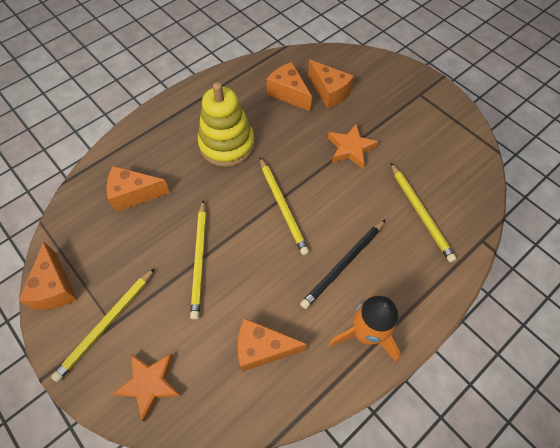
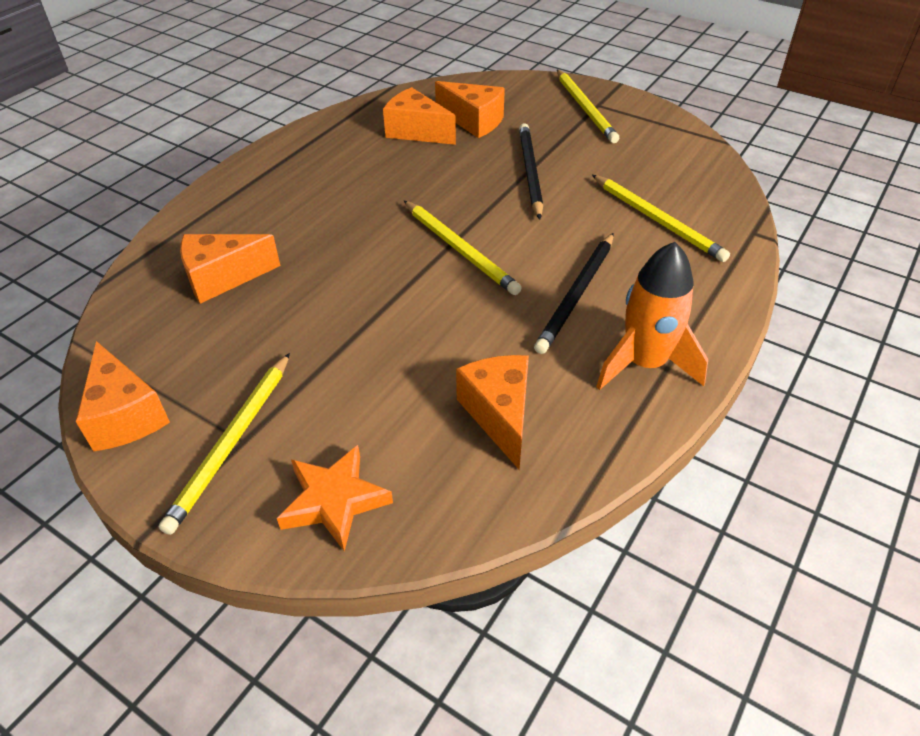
camera: 15 degrees left, 15 degrees down
(200, 259) = (357, 332): yellow pencil -> yellow pencil (585, 108)
(227, 144) = (348, 198): yellow stacking toy -> none
(263, 348) = (499, 415): orange cheese -> orange cheese turned 90 degrees clockwise
(350, 149) = (530, 172): orange star -> black pencil

